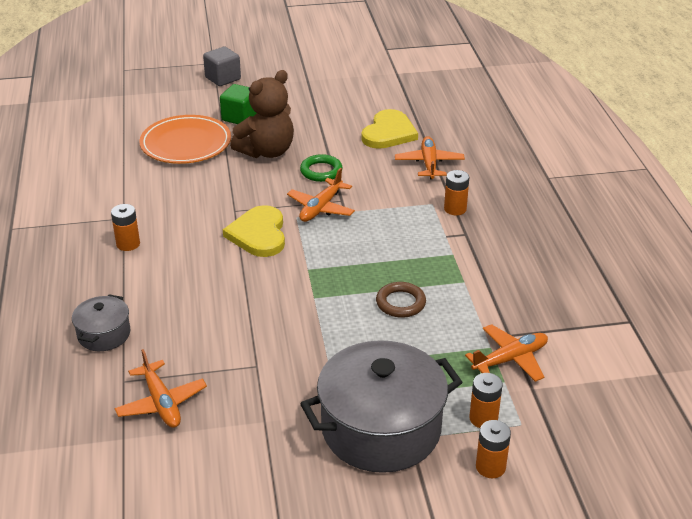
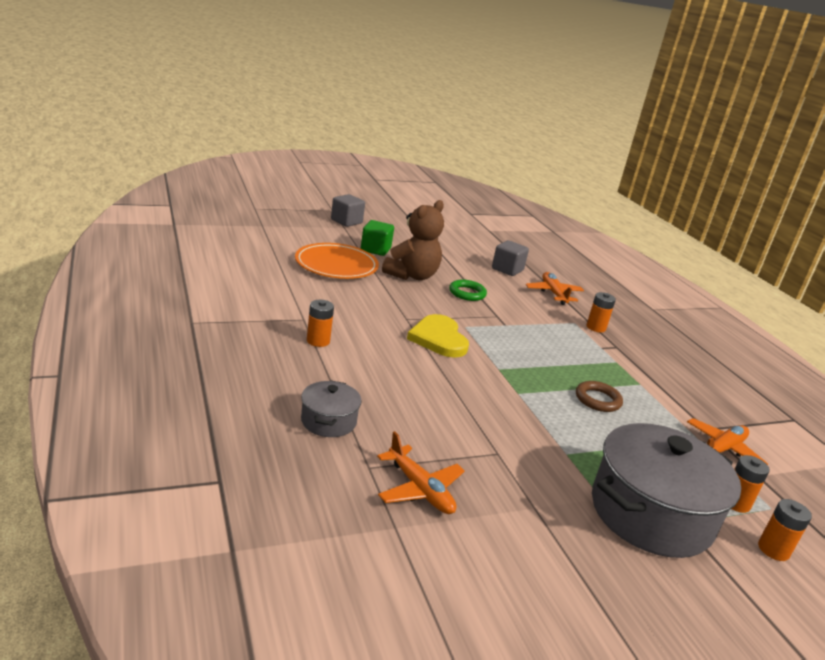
camera: 15 degrees left, 10 degrees down
(321, 208) = (483, 321): orange plane -> none
(389, 133) = (507, 269): yellow heart -> grey cube

